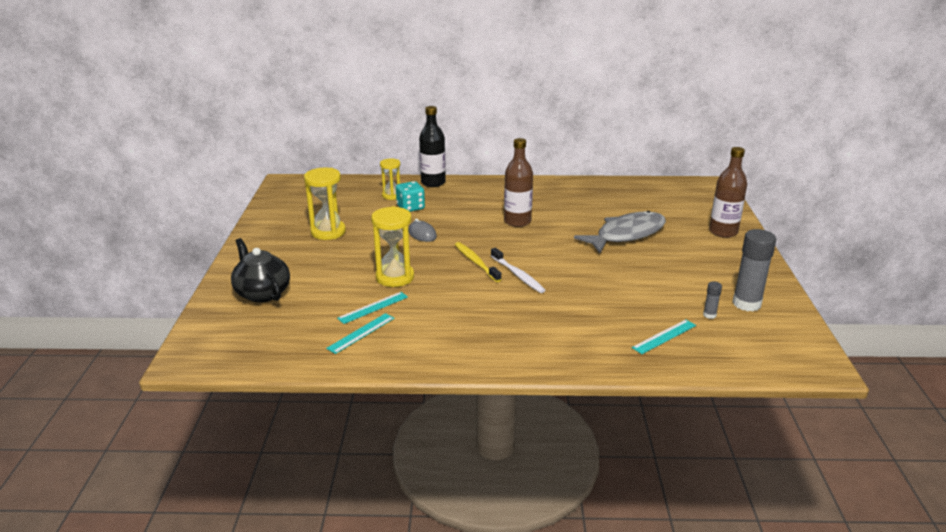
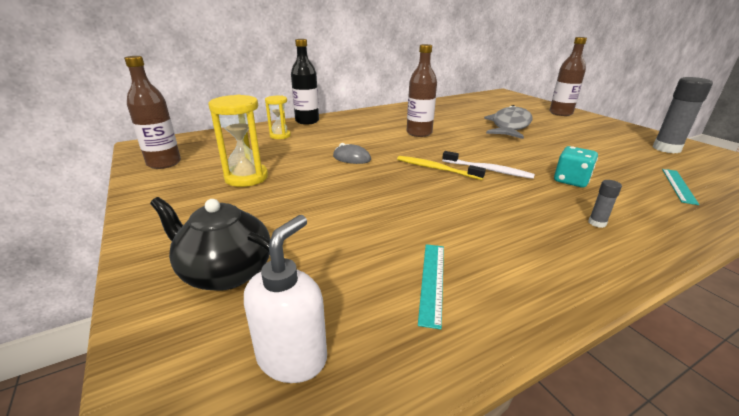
camera: 30 degrees left, 0 degrees up
(258, 340) = (292, 357): none -> white soap dispenser
(285, 204) = (164, 163): none -> brown bottle
(373, 307) = (401, 242): turquoise ruler -> none
(395, 277) = (379, 202): yellow hourglass -> none
(410, 207) = (311, 141): turquoise dice -> turquoise dice (571, 180)
(709, 315) = (666, 162): grey glue stick -> grey glue stick (597, 223)

